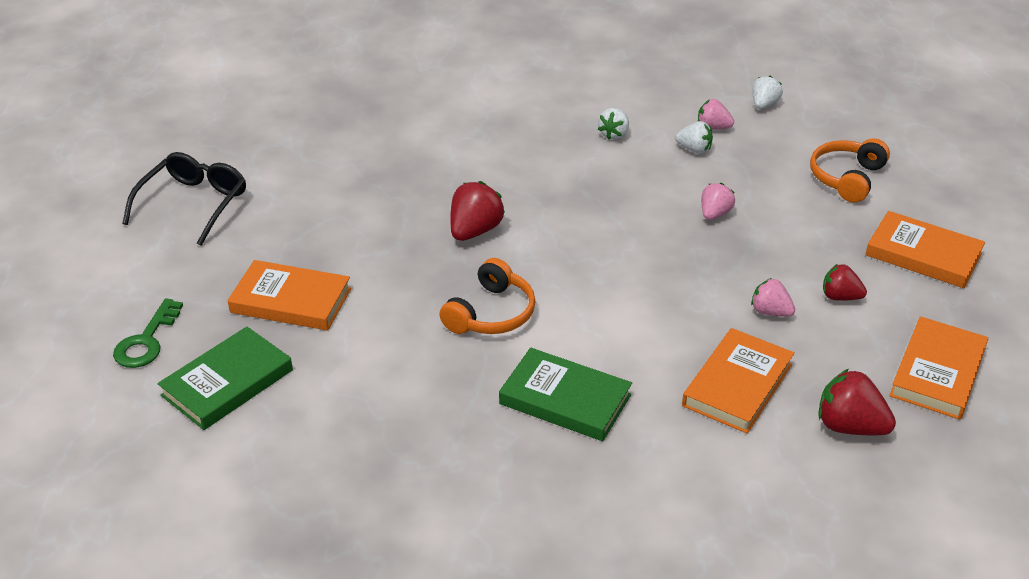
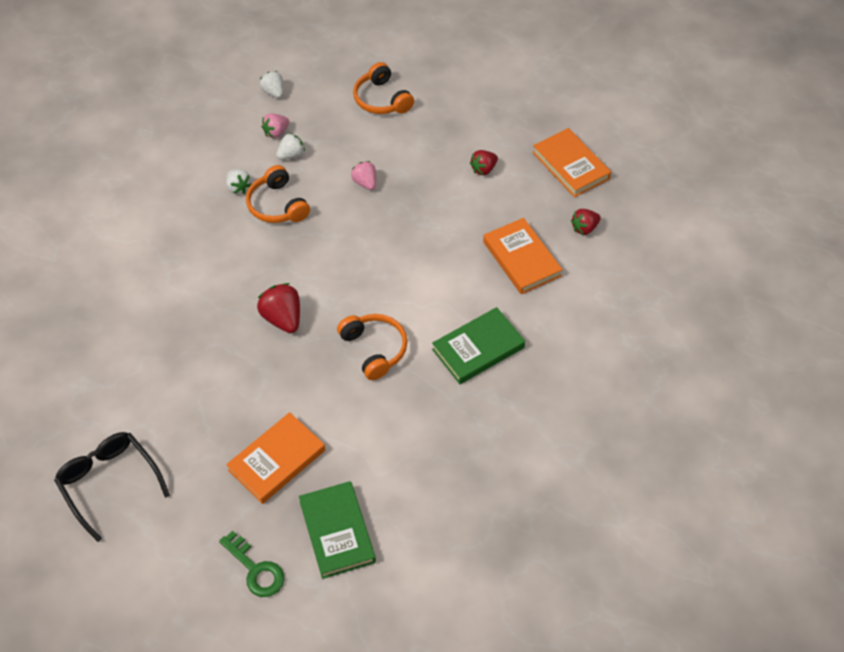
camera: 60 degrees left, 15 degrees up
(618, 167) = (277, 205): none -> orange headphones
(770, 312) = (473, 208): pink strawberry -> none
(849, 426) = (584, 228): red strawberry -> red strawberry, size x0.64
(923, 254) = (476, 110): orange book -> none

